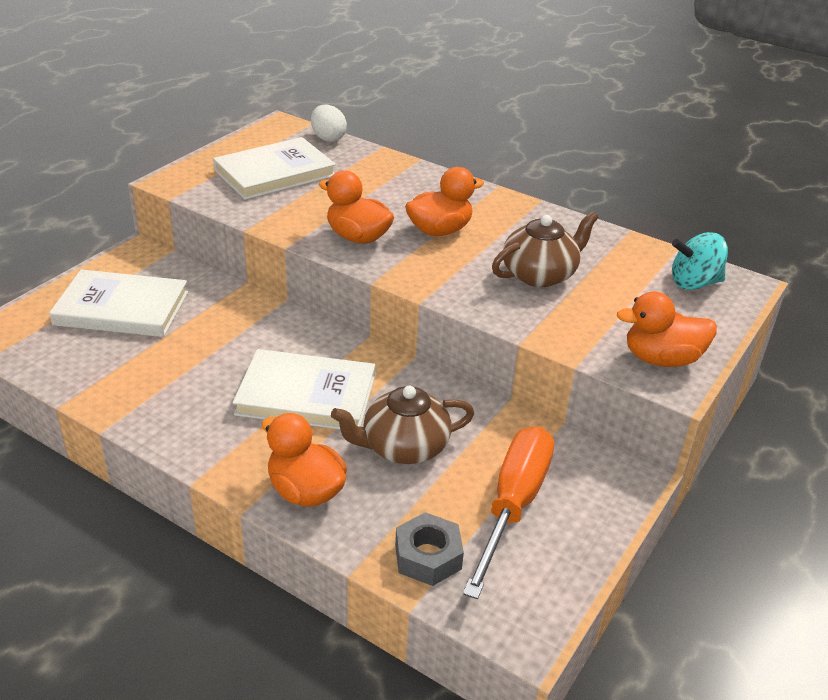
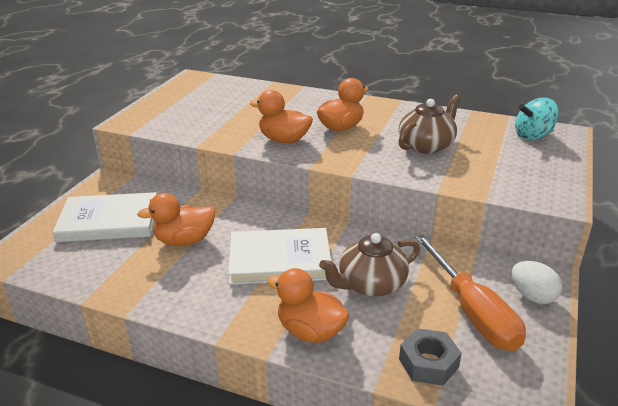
camera: 10 degrees left, 5 degrees down
(275, 173) = (202, 107): white book -> none
(328, 138) = (231, 81): white egg -> white egg (532, 296)
(513, 505) = (472, 311): orange screwdriver -> orange screwdriver turned 150 degrees clockwise
(661, 359) = (542, 187): orange duck -> orange duck (184, 240)

